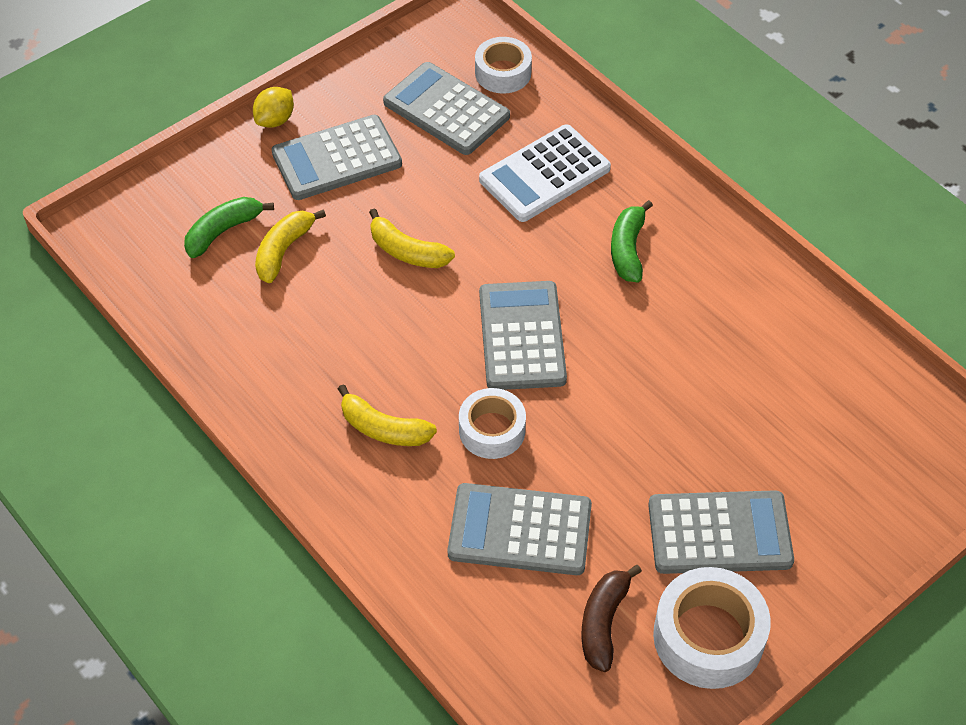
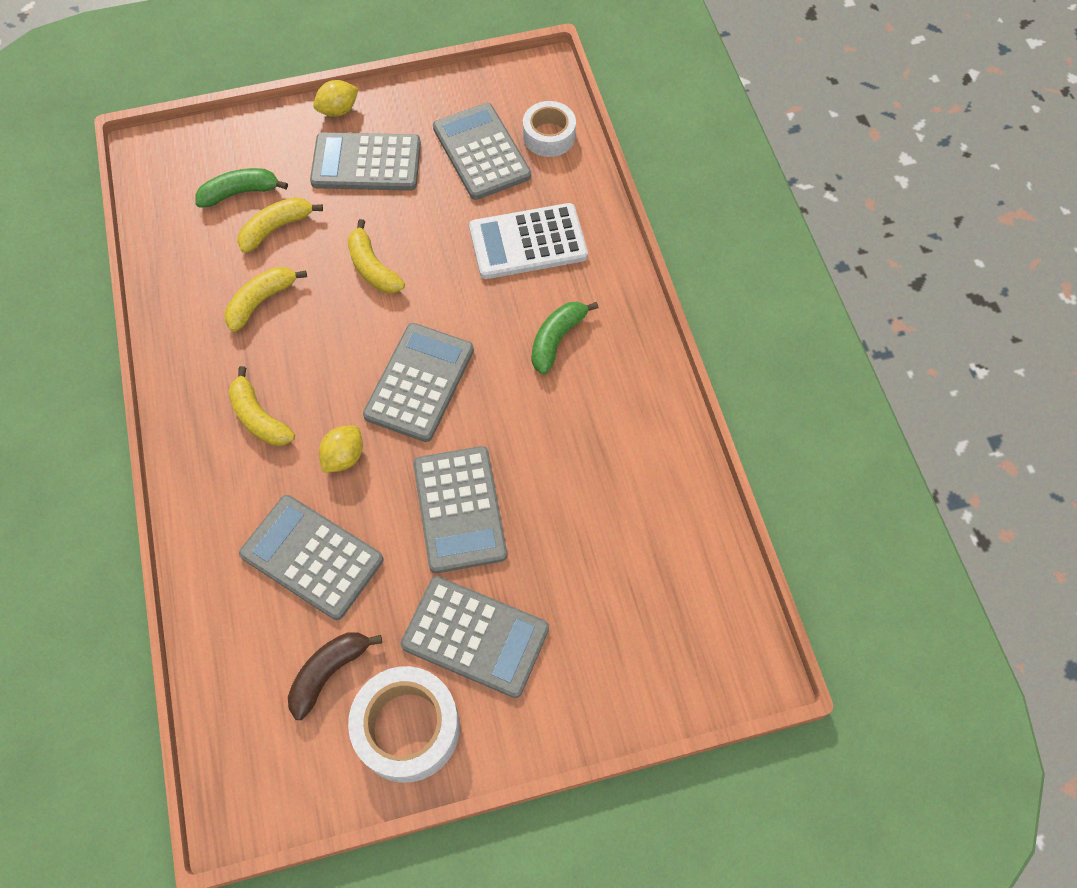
camera: 25 degrees right, 10 degrees up
(314, 322) = (261, 301): none -> yellow banana
(492, 430) = (344, 457): white tape -> yellow lemon
(633, 431) = (460, 509): none -> grey calculator

